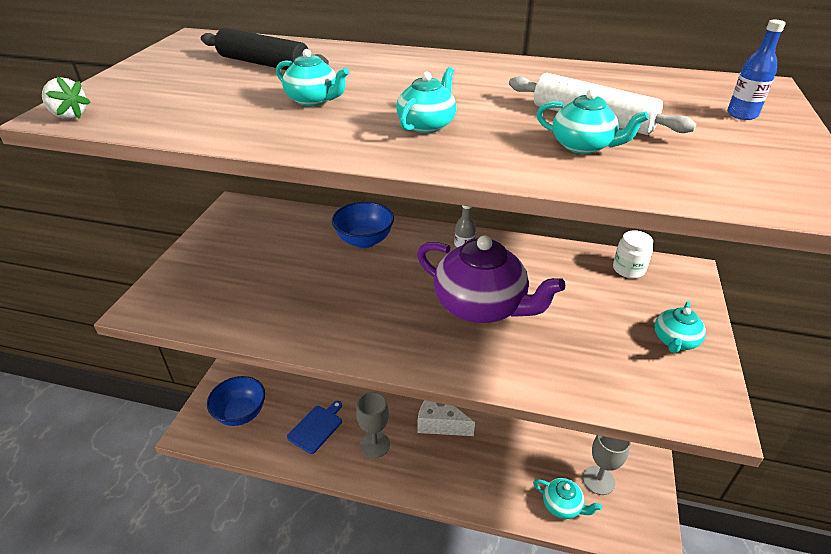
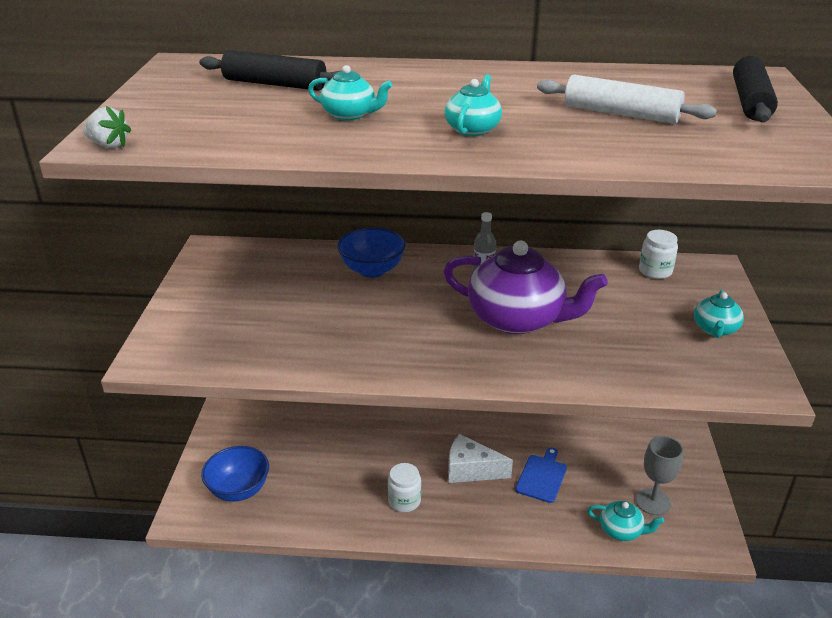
camera: 10 degrees left, 5 degrees down
(316, 427) = (332, 492): blue cutting board -> blue cutting board (542, 477)
(375, 445) = (404, 501): grey goblet -> white jar
(583, 146) = (622, 136): turquoise teapot -> none
(742, 115) = (750, 101): blue bottle -> black rolling pin

